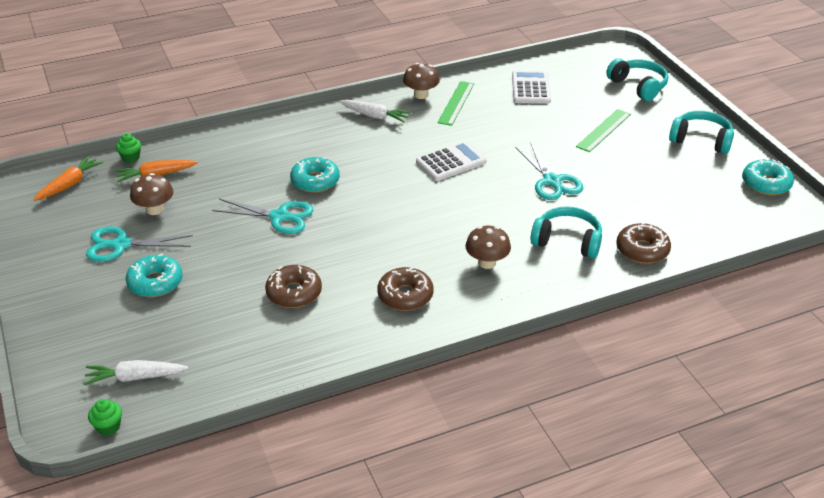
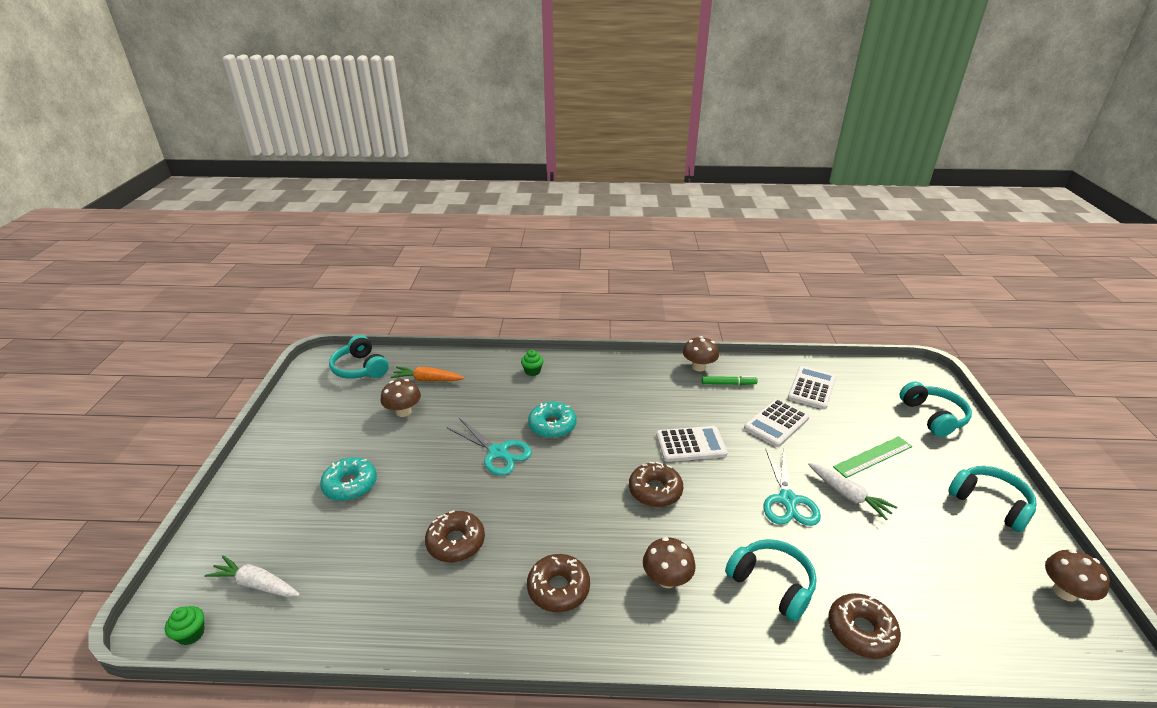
camera: 25 degrees right, 5 degrees down
(70, 184) = (360, 368): orange carrot -> turquoise headphones
(121, 245) = (353, 437): turquoise scissors -> none
(131, 158) = (421, 358): green cupcake -> green cupcake (532, 371)
(375, 116) = (644, 376): white carrot -> white carrot (848, 495)
(441, 205) = (655, 490): none -> brown donut
(456, 103) = (728, 384): green ruler -> green marker
(514, 125) = (776, 423): none -> white calculator
(766, 184) = (1065, 592): turquoise donut -> brown mushroom

